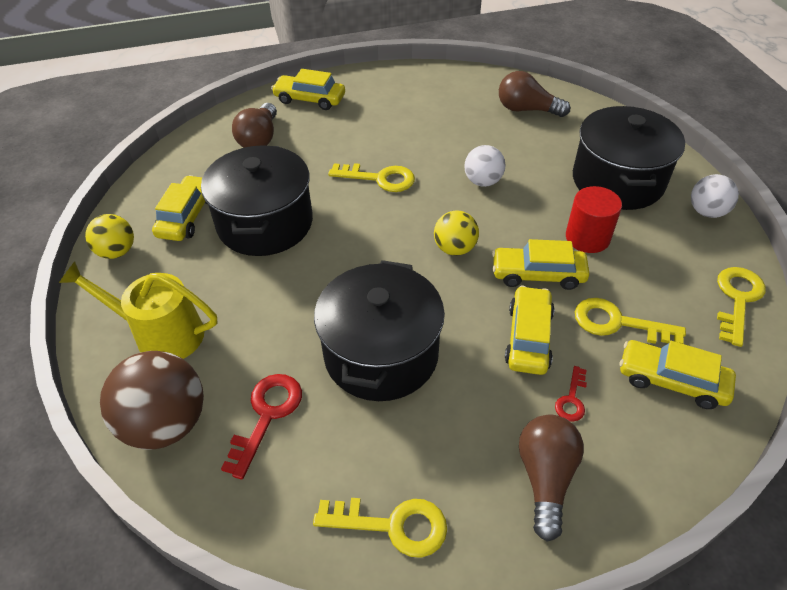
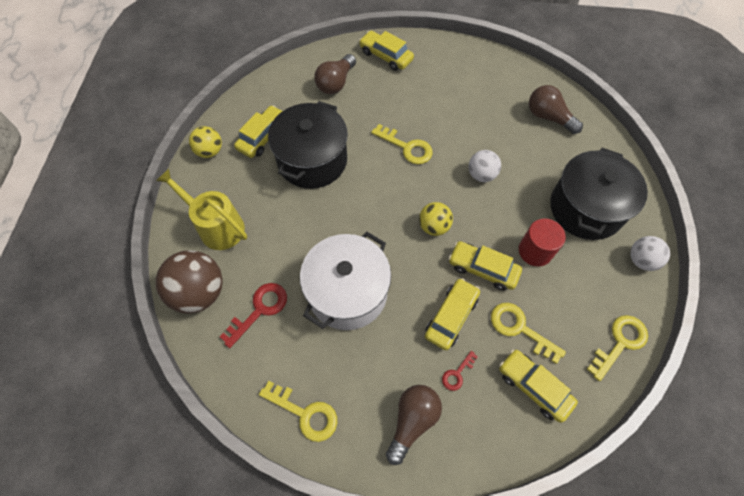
camera: 20 degrees right, 15 degrees up
(381, 354) = (347, 292): black pot -> white pot

